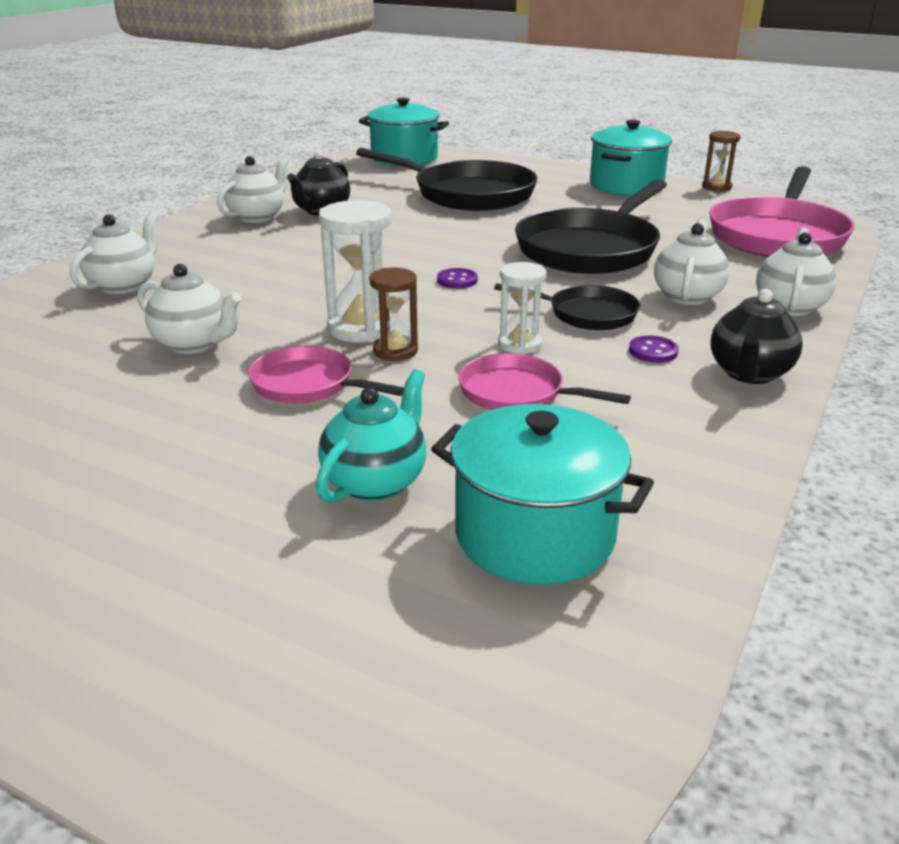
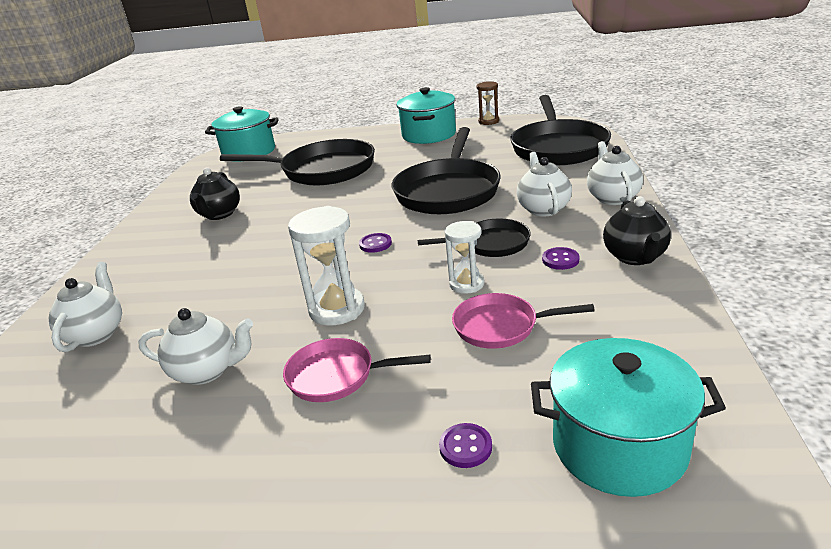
camera: 20 degrees left, 0 degrees up
(257, 217) = (168, 234): white teapot -> none
(376, 482) = (465, 447): turquoise teapot -> purple button
(395, 351) = (380, 321): brown hourglass -> none
(778, 235) = (558, 147): pink pan -> black pan

